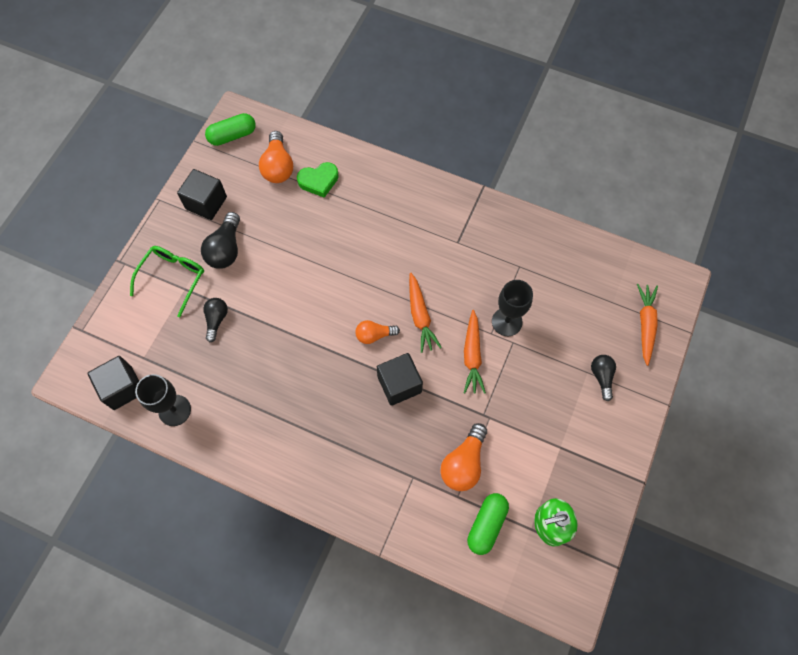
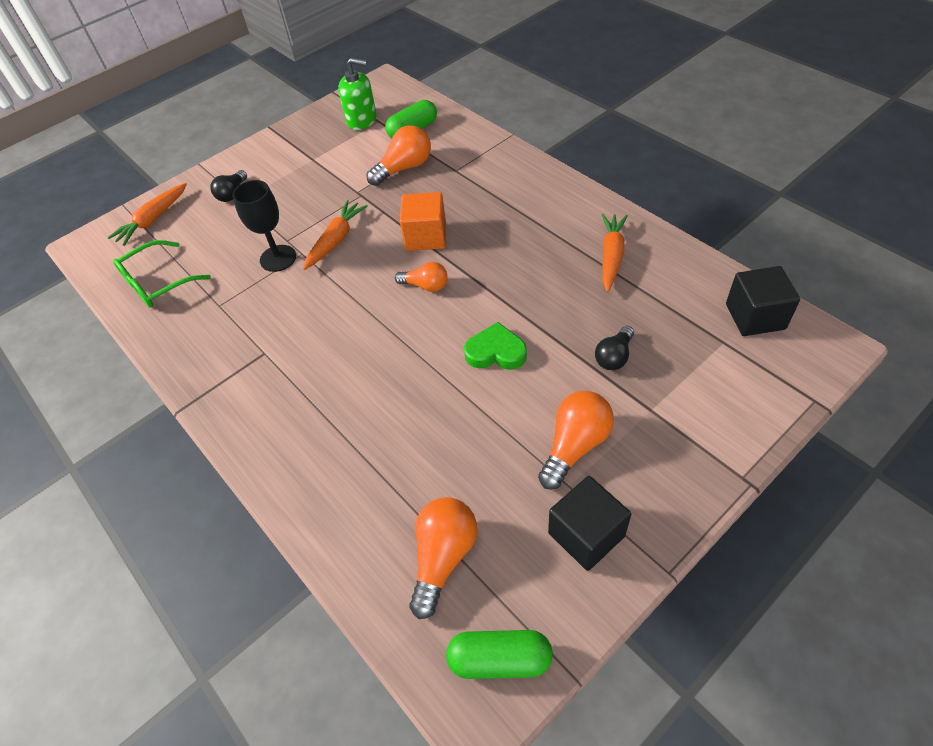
camera: 150 degrees left, 15 degrees down
(172, 279) = (667, 429): green glasses -> green glasses (158, 282)
(174, 410) = (689, 278): black goblet -> none
(226, 249) = (575, 446): black light bulb -> orange light bulb
(319, 181) = (391, 505): green heart -> green heart (496, 352)
(399, 384) = (426, 236): black cube -> orange cube
(420, 316) = (363, 289): orange carrot -> orange carrot (611, 256)

